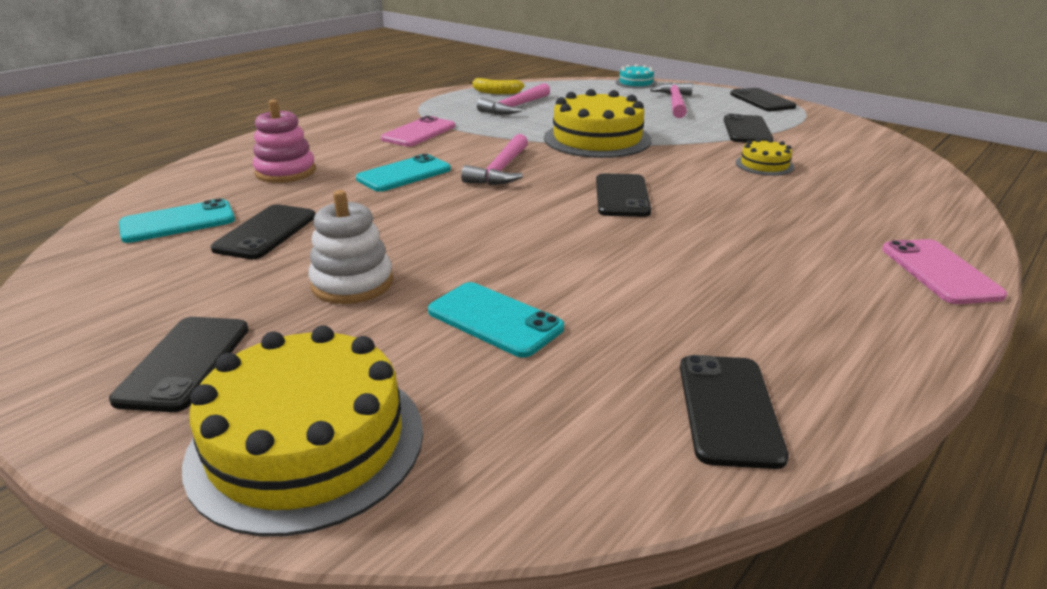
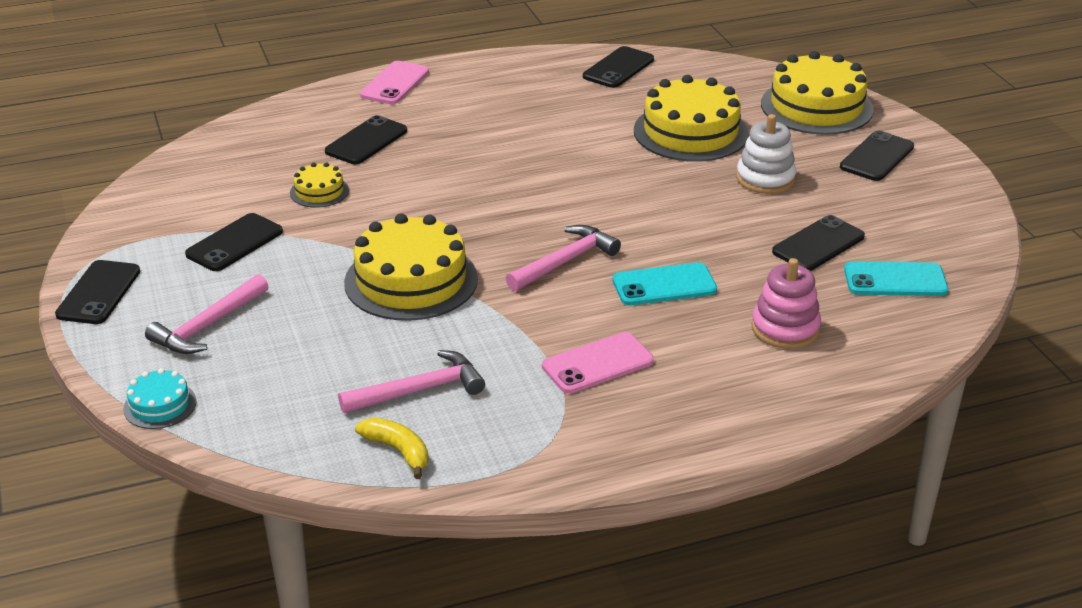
camera: 150 degrees left, 5 degrees up
(494, 320) = (690, 132): turquoise phone -> yellow cake
(622, 196) = (497, 195): black phone -> black phone (366, 141)

